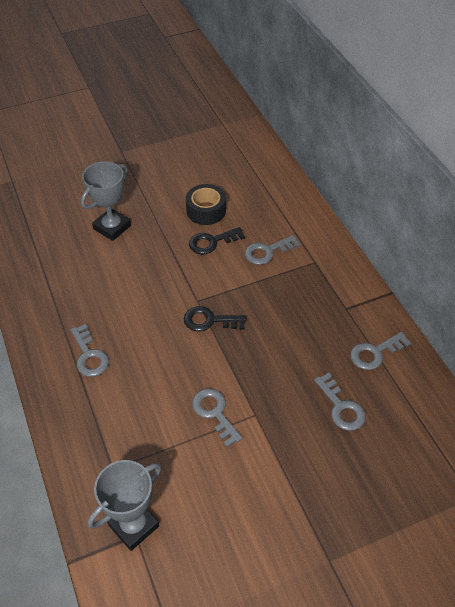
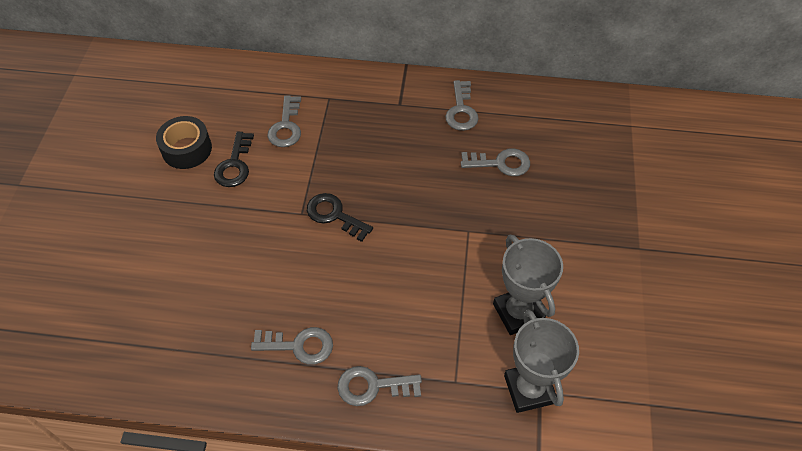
camera: 60 degrees left, 5 degrees up
(112, 227) = (132, 246): grey trophy -> grey trophy (518, 313)
(209, 320) = (334, 215): black key -> black key turned 90 degrees clockwise
(214, 413) = (446, 262): grey key -> grey key (372, 386)

